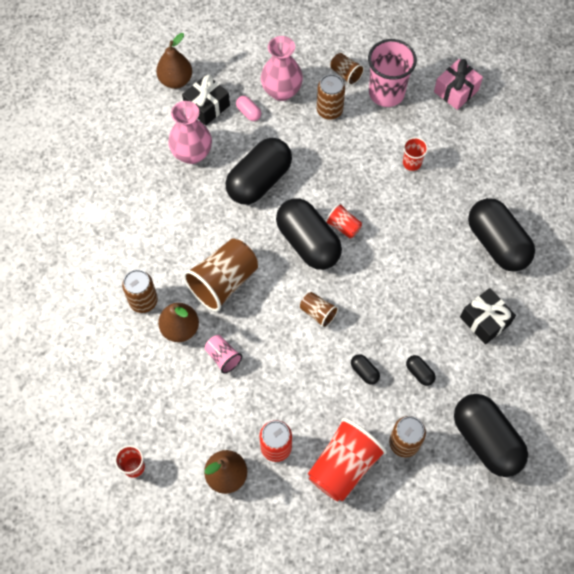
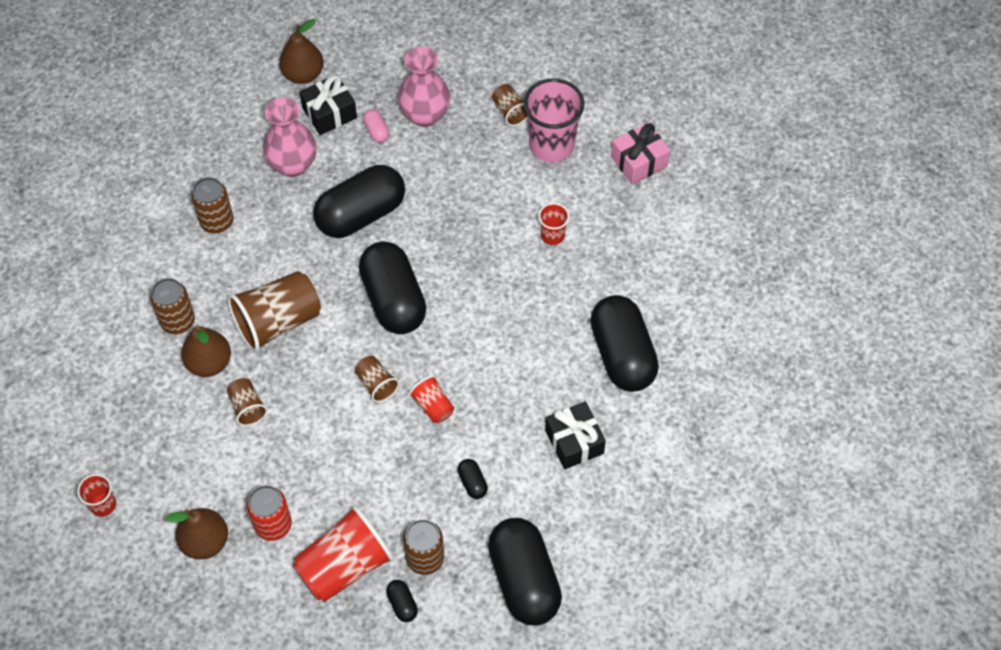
camera: 15 degrees right, 5 degrees down
(223, 357) = (247, 407): pink cup -> brown cup
(329, 110) = (475, 150): brown can -> brown can (217, 221)
(343, 226) = (442, 291): red cup -> red cup (433, 406)
(364, 372) = (407, 465): black capsule -> black capsule (402, 604)

